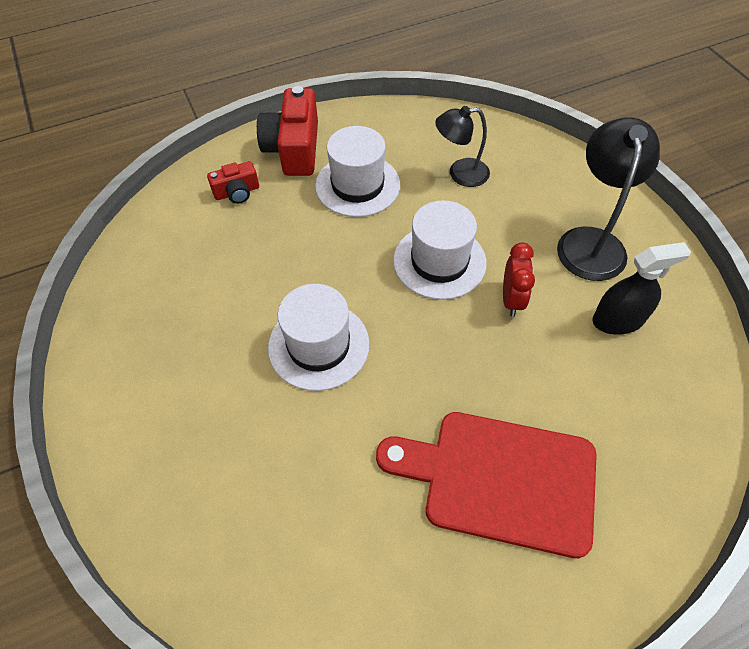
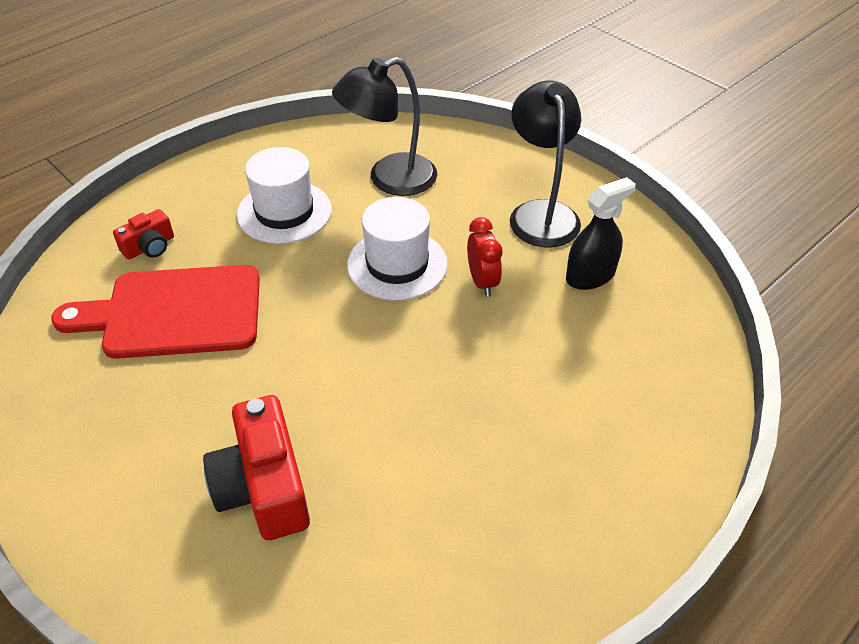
camera: 20 degrees left, 10 degrees down
(294, 149) = (200, 191): red camera -> red camera (264, 487)
(318, 345) = (296, 373): white hat -> none
(460, 174) = (389, 179): black lamp -> black lamp, size x1.56
(500, 479) = (528, 445): red cutting board -> red cutting board (174, 312)

